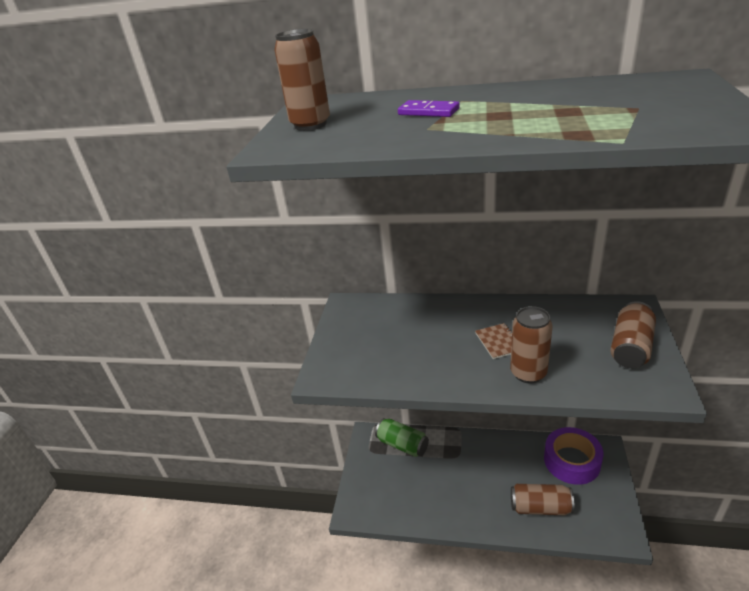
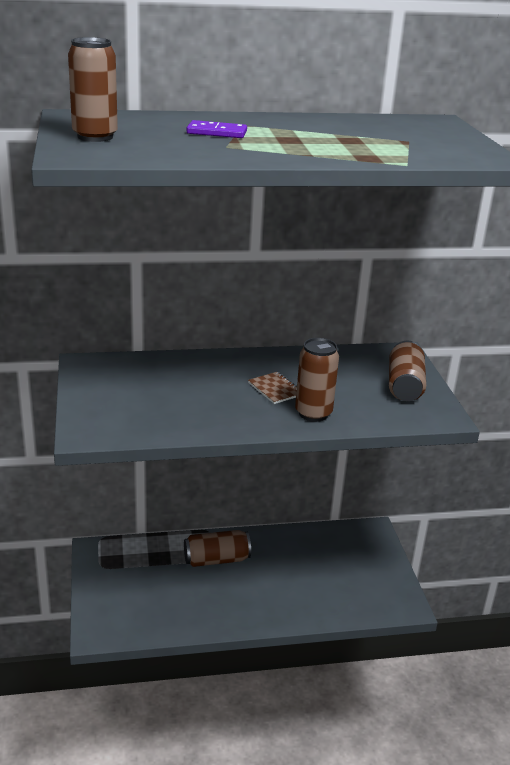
camera: 25 degrees left, 5 degrees down
(402, 444) = (142, 555): green can -> none
(540, 507) = (317, 594): brown can -> brown can (216, 559)
(571, 461) = (342, 546): purple tape -> none

